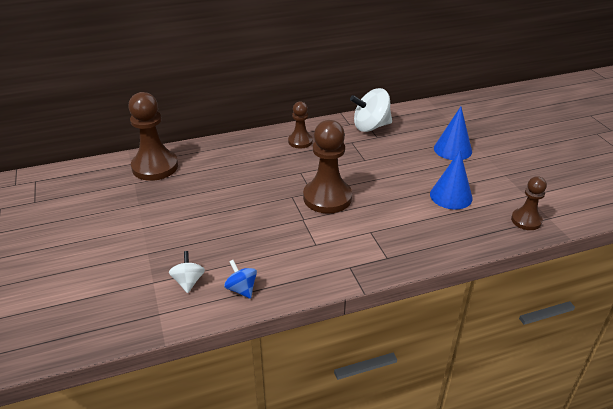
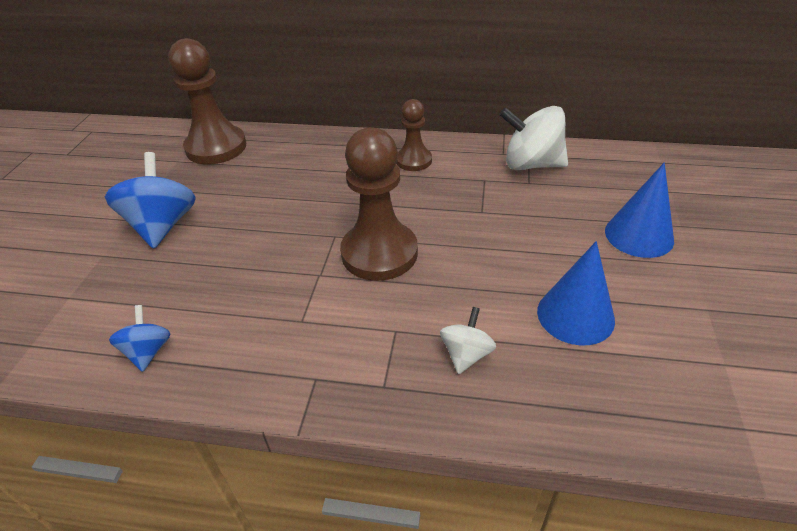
camera: 30 degrees right, 5 degrees up
(171, 224) = (162, 226): none -> blue spinning top
(188, 282) = (102, 313): white spinning top -> white spinning top (466, 354)
(526, 220) = (689, 415): brown pawn -> none

